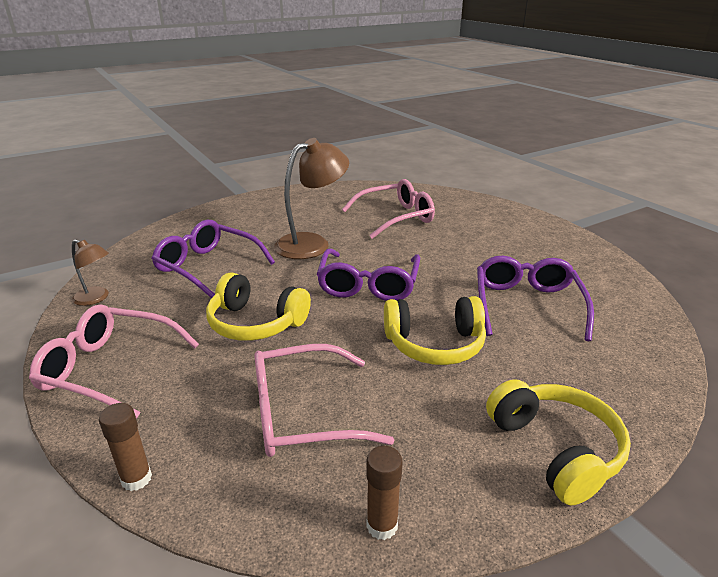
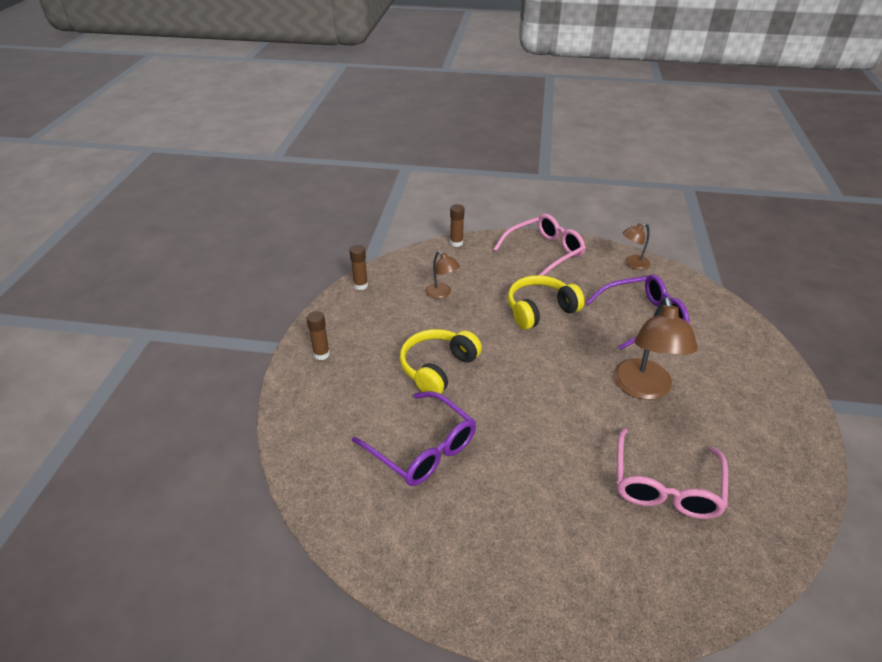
camera: 130 degrees right, 10 degrees up
(303, 413) = (442, 294): pink glasses -> brown lamp
(368, 284) = (539, 382): purple glasses -> none
(556, 449) = (321, 354): yellow headphones -> brown glue stick

